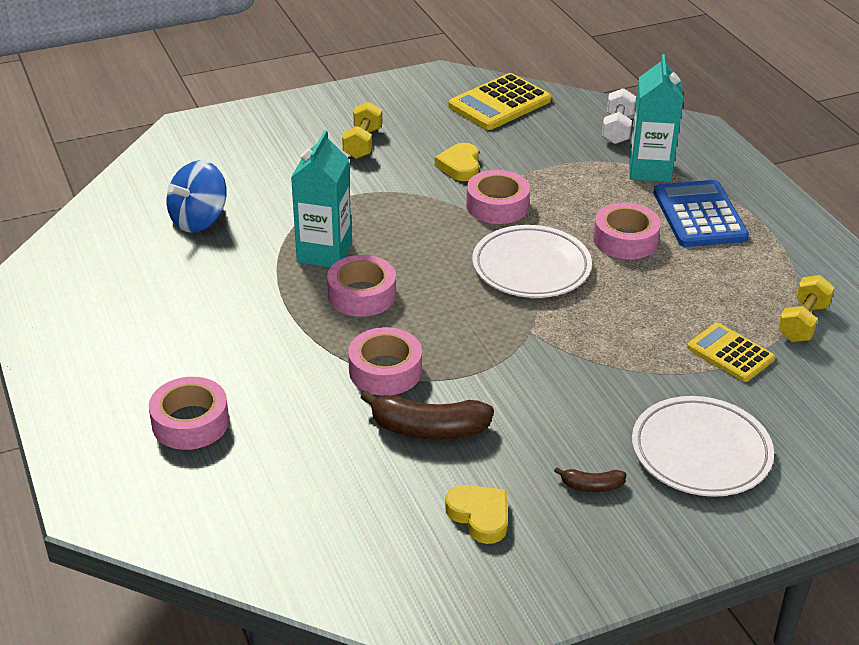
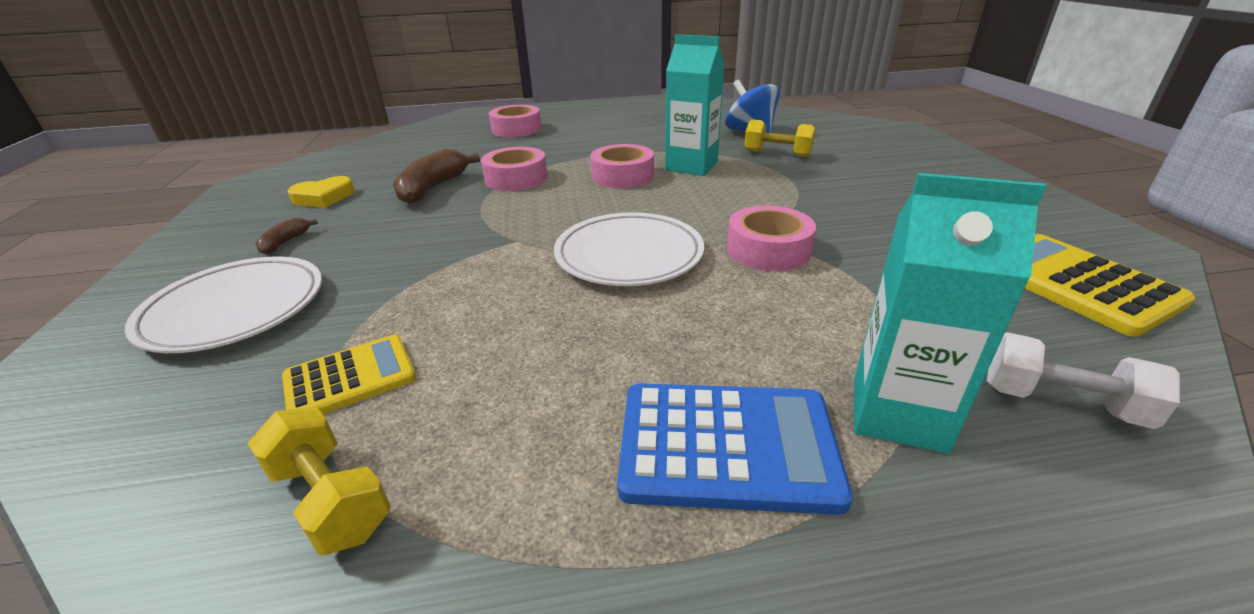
camera: 105 degrees right, 5 degrees down
(363, 143) = (901, 189): yellow dumbbell -> yellow dumbbell (777, 154)
(460, 166) = (863, 236): yellow heart -> none
(625, 240) = (666, 337): pink tape -> none

